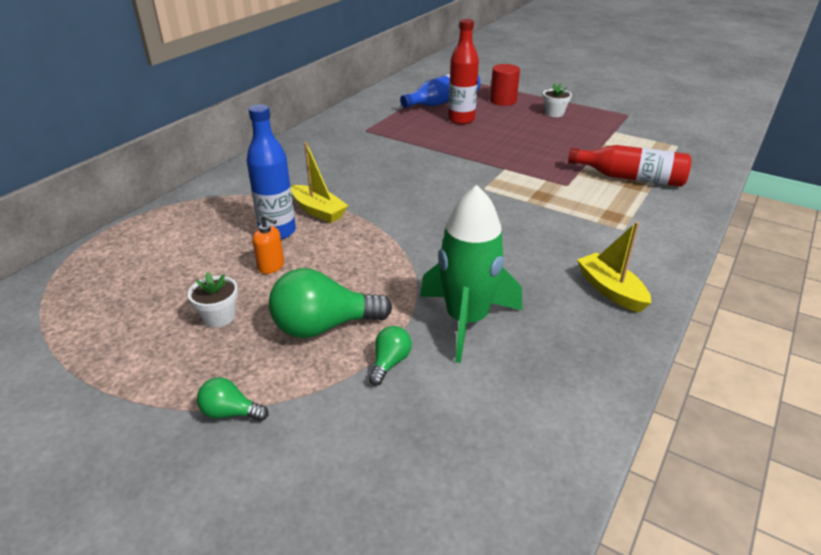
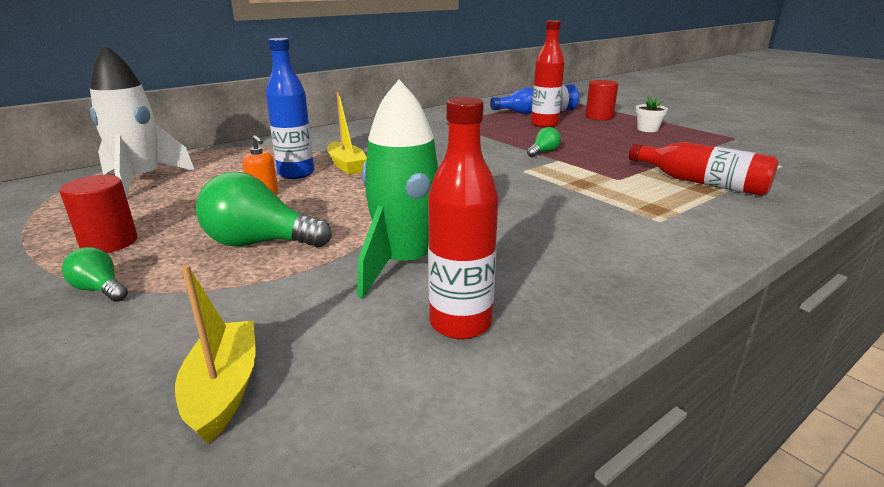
camera: 20 degrees right, 10 degrees down
(121, 273) = (142, 181): none -> white rocket
(178, 360) = (109, 242): none -> red cylinder
(219, 317) = (179, 220): white flower pot -> none
(390, 363) = (289, 283): green light bulb -> green light bulb (543, 152)
(548, 367) = (460, 323): none -> red bottle
(610, 290) = (601, 269): yellow boat -> yellow boat (224, 389)

